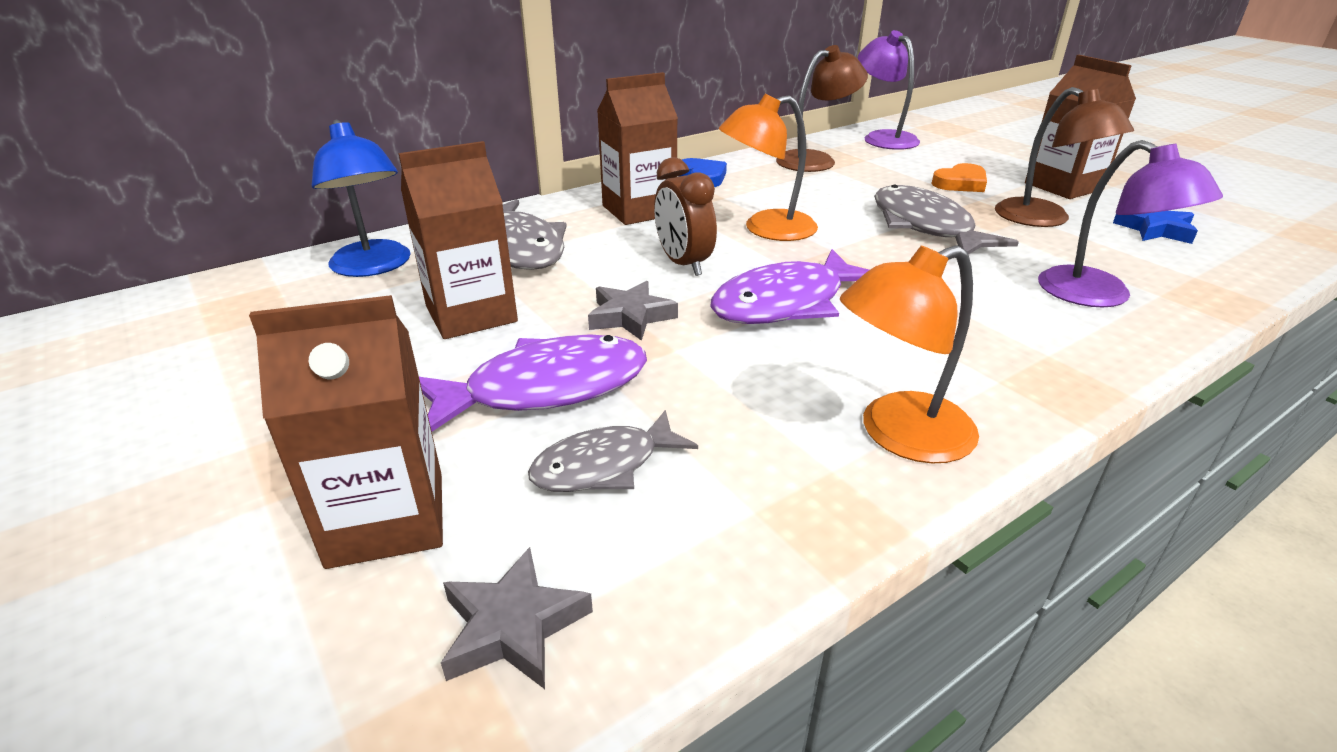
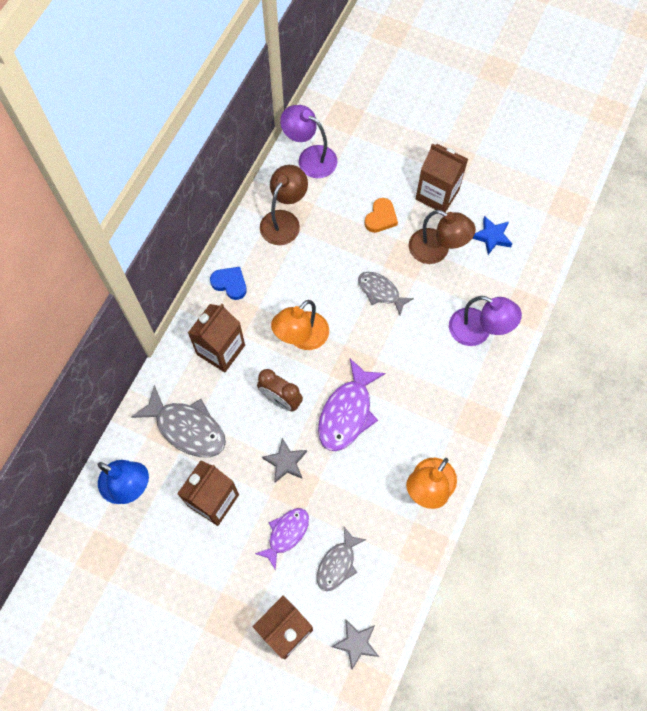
camera: 30 degrees left, 35 degrees up
(545, 389) = (286, 534): purple fish -> purple fish, size x0.63
(925, 227) = (380, 292): grey fish -> grey fish, size x0.63

